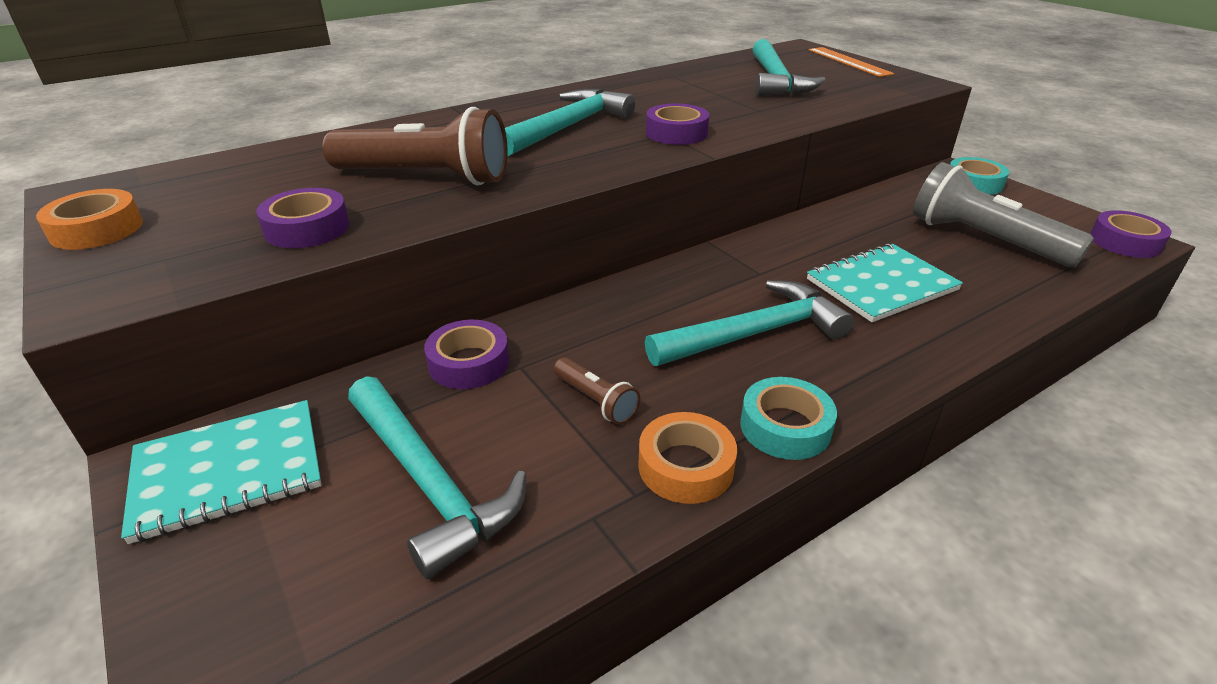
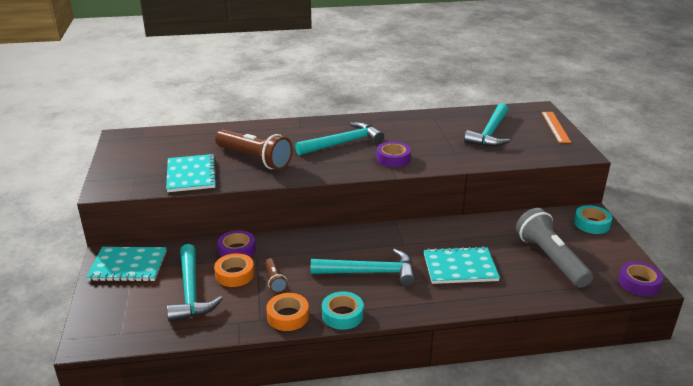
camera: 25 degrees right, 5 degrees down
(96, 229) = (118, 157): orange tape -> orange tape (235, 274)
(307, 228) = (191, 175): purple tape -> turquoise notebook

